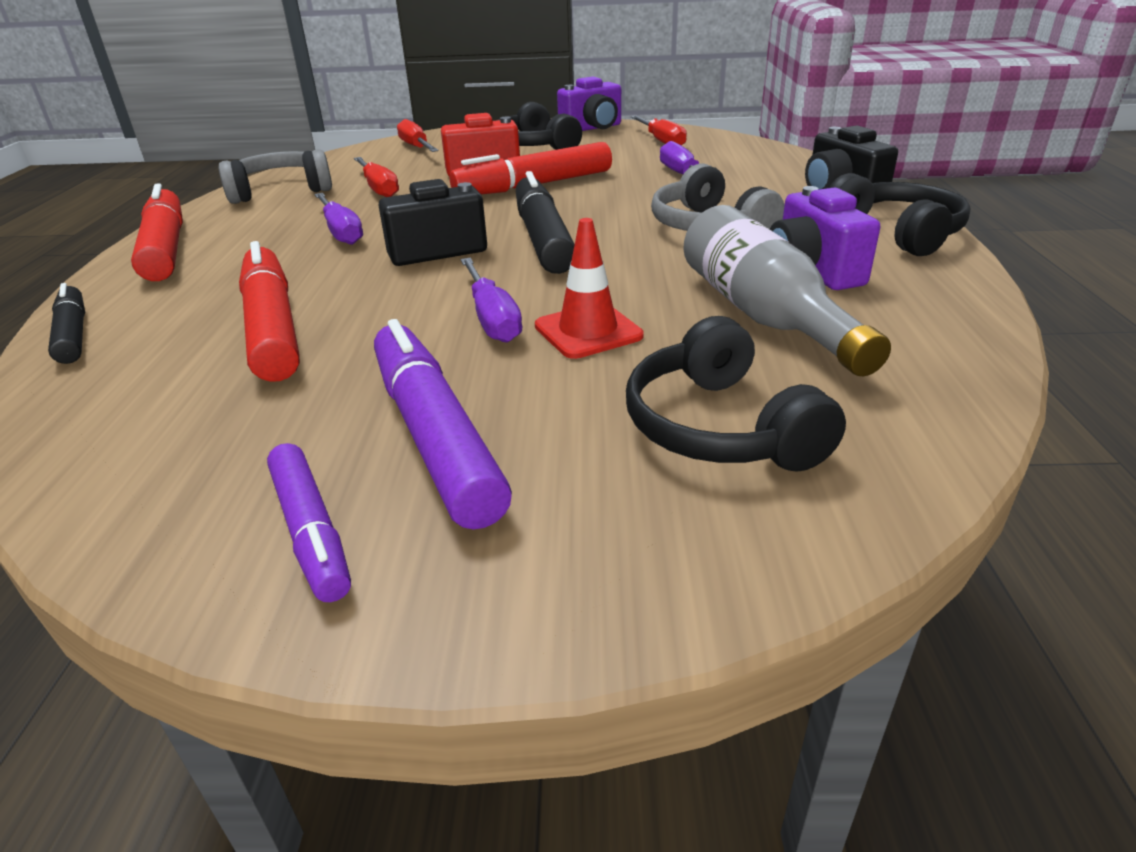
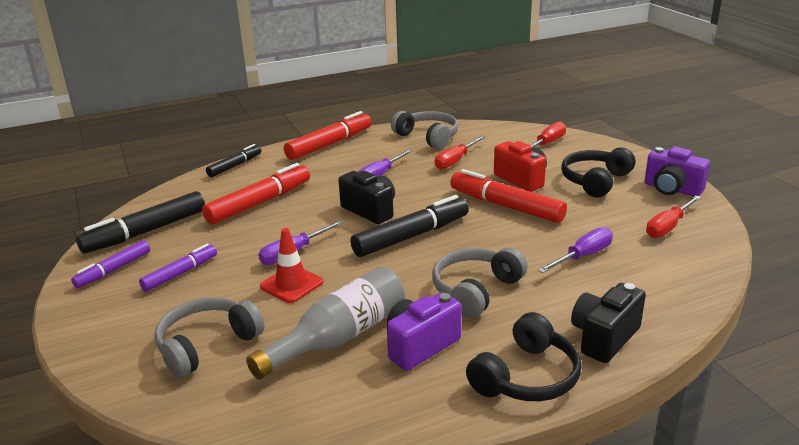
camera: 65 degrees right, 5 degrees down
(187, 469) = (145, 232): none -> black marker
(435, 435) = (180, 273): purple marker -> purple marker, size x0.60
(720, 427) = (207, 345): black headphones -> grey headphones

